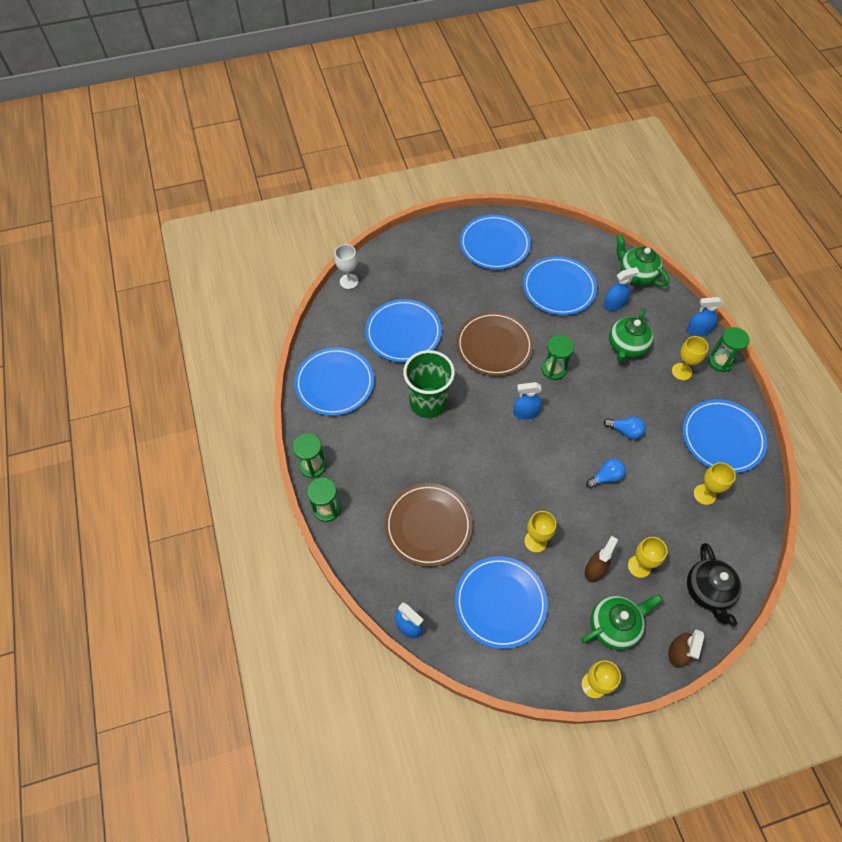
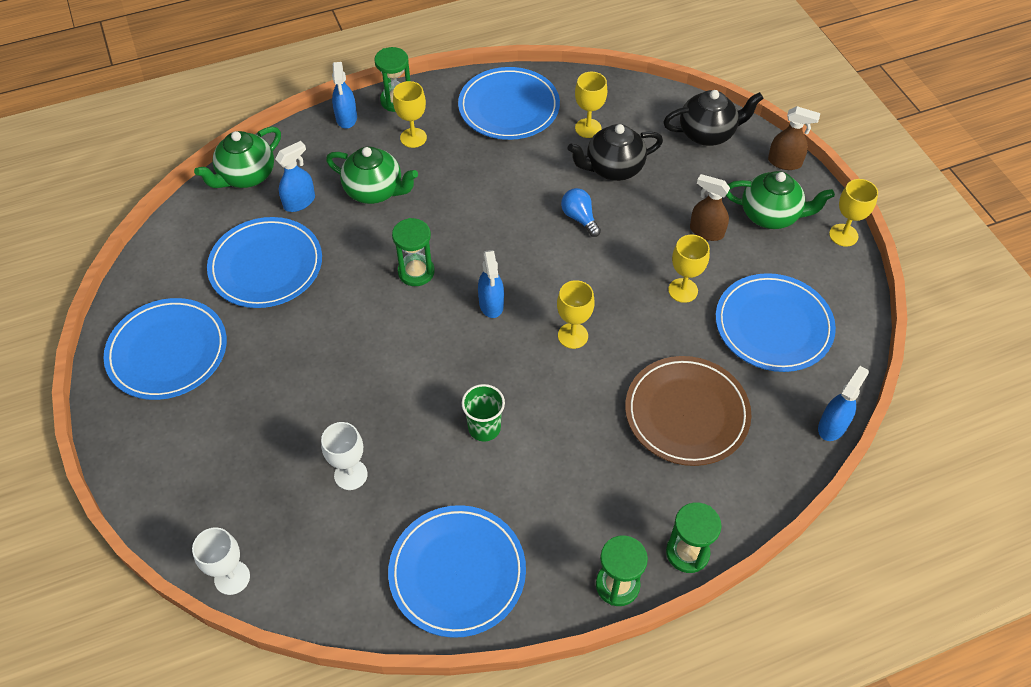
camera: 95 degrees left, 5 degrees down
(403, 333) = (350, 475): blue plate -> white goblet
(428, 402) = (484, 428): green cup -> green cup, size x0.55
(494, 346) = (375, 345): brown plate -> none
(614, 304) = (299, 202): blue spray bottle -> blue spray bottle turned 75 degrees clockwise
(614, 626) = (770, 215): green teapot -> green teapot turned 135 degrees clockwise
(625, 431) = (509, 197): blue light bulb -> none
(639, 566) = (692, 190): yellow goblet -> yellow goblet (573, 336)
(660, 508) = (613, 168): none -> black teapot

